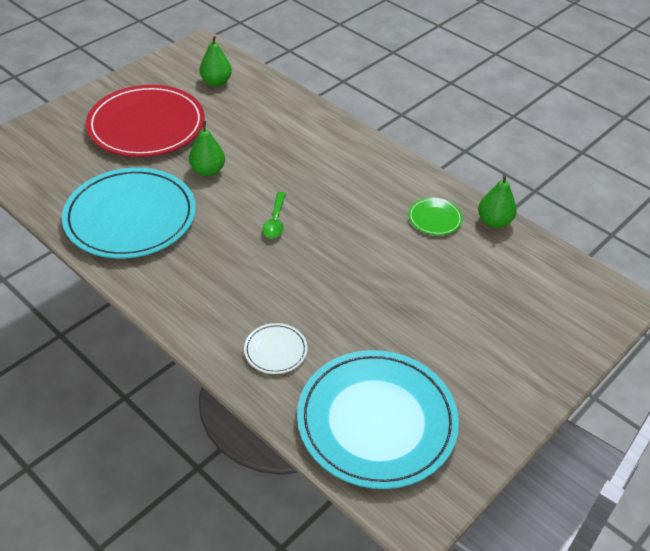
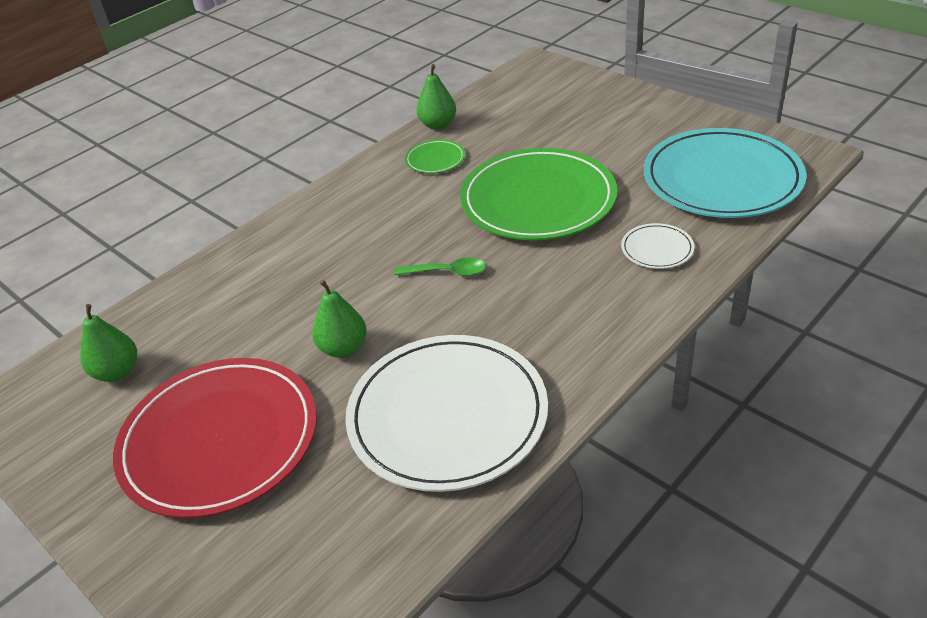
camera: 85 degrees left, 5 degrees down
(130, 217) = (447, 415): turquoise plate -> white plate
(362, 280) = (538, 199): none -> green plate

